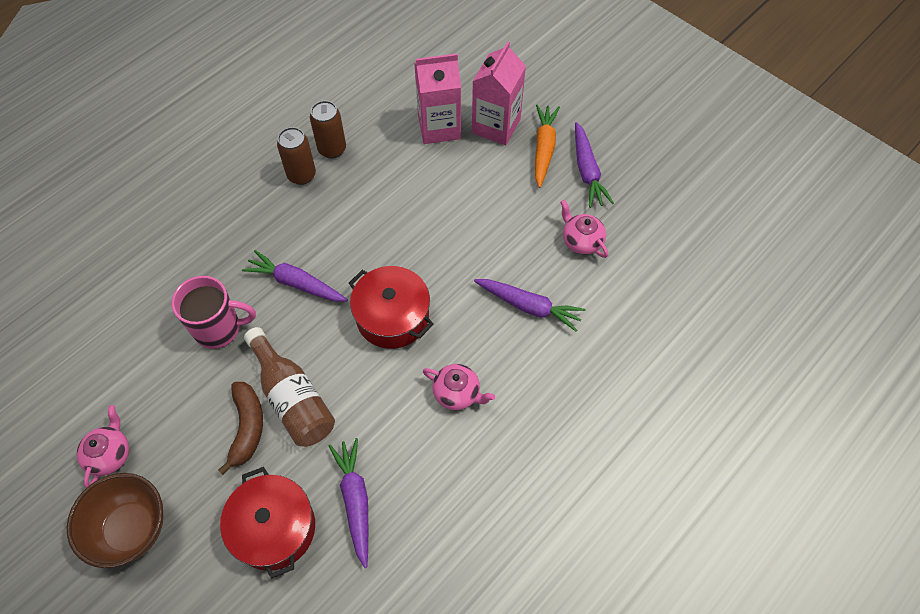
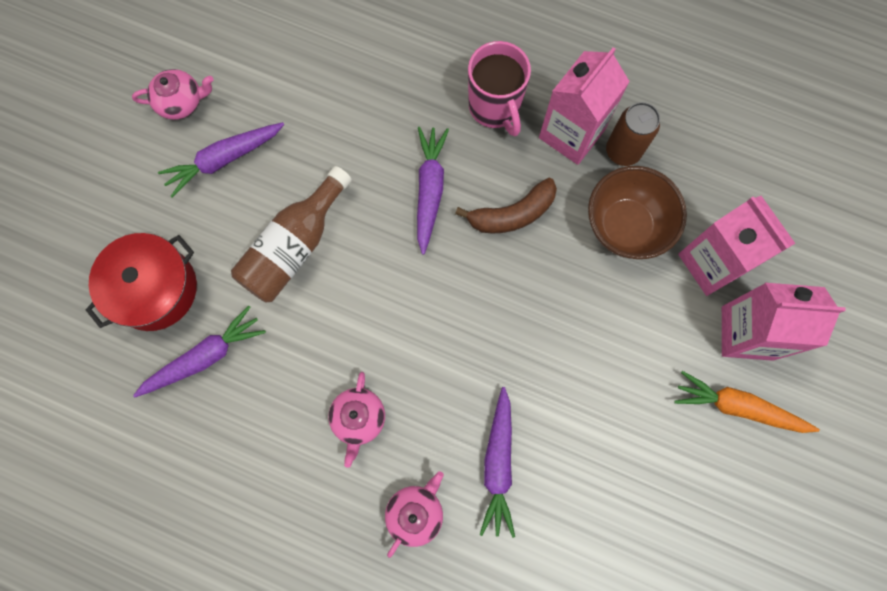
camera: 70 degrees right, 15 degrees up
(131, 529) = (117, 158): brown bowl -> brown bowl (625, 226)
(219, 328) = (347, 137): pink mug -> pink mug (495, 107)
(247, 427) = (248, 215): brown banana -> brown banana (512, 214)
(301, 175) = (571, 133): brown can -> pink carton
(392, 317) = (426, 311): red pot -> none
(543, 149) = (738, 407): orange carrot -> orange carrot turned 150 degrees counterclockwise
(581, 240) = (617, 500): pink teapot -> pink teapot (415, 512)
(587, 171) = (728, 476): purple carrot -> purple carrot (224, 160)

